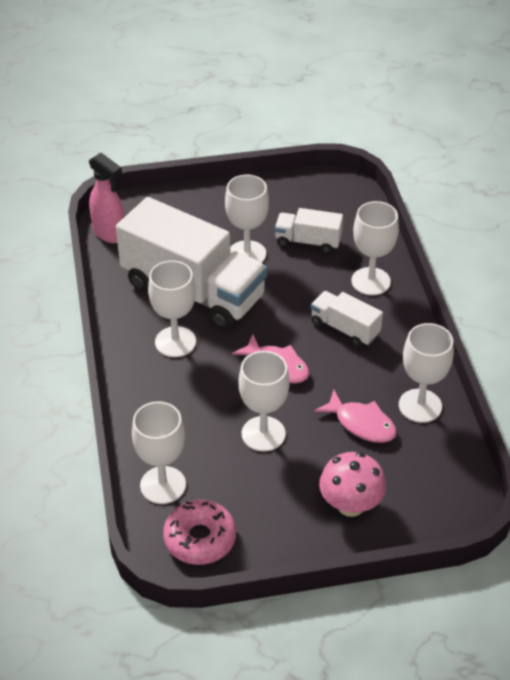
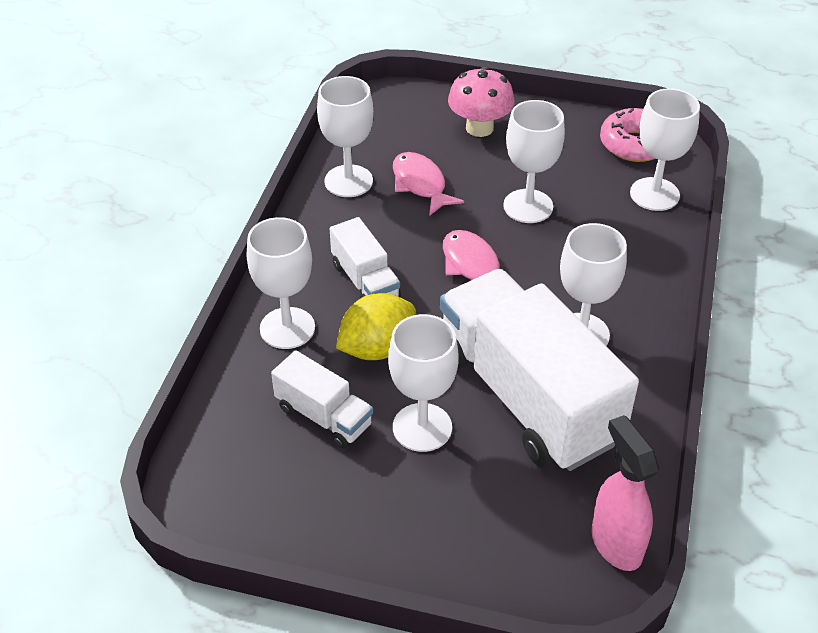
camera: 155 degrees left, 0 degrees up
(304, 288) = (377, 348): none -> yellow lemon

